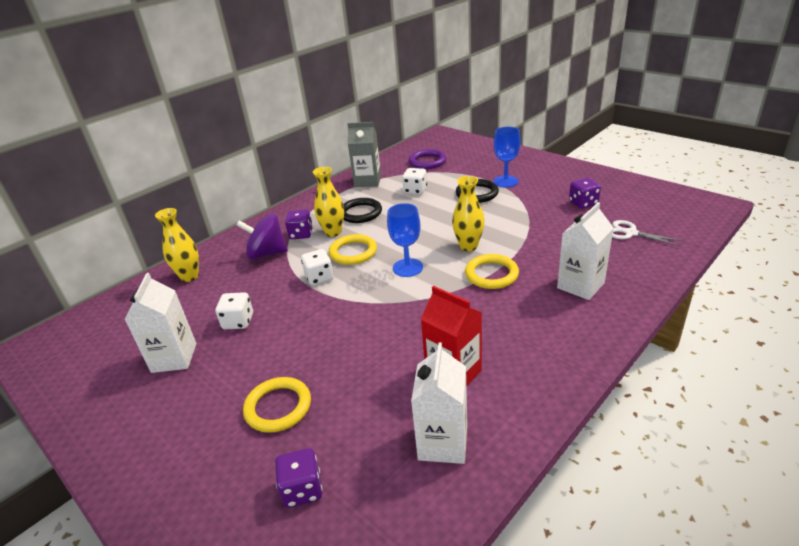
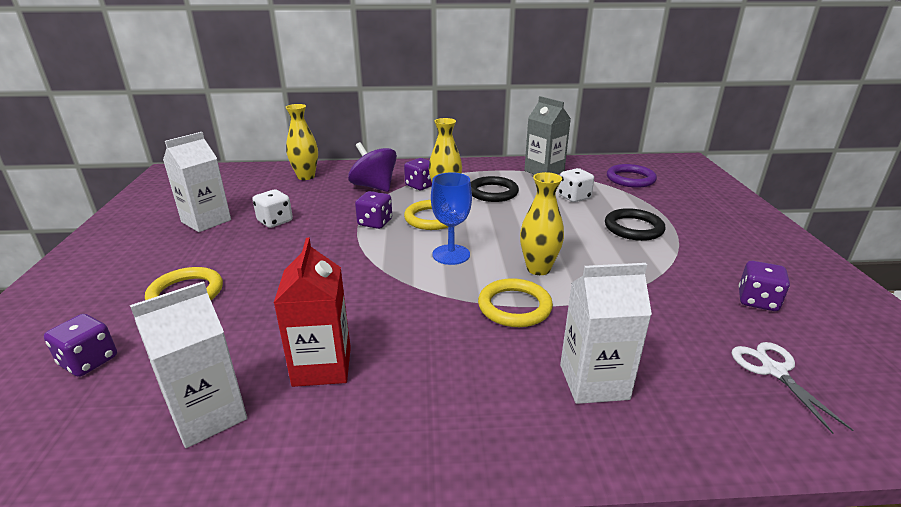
camera: 40 degrees right, 5 degrees down
(319, 277) = (375, 223): white dice -> purple dice
(505, 181) = (688, 232): blue goblet -> none

